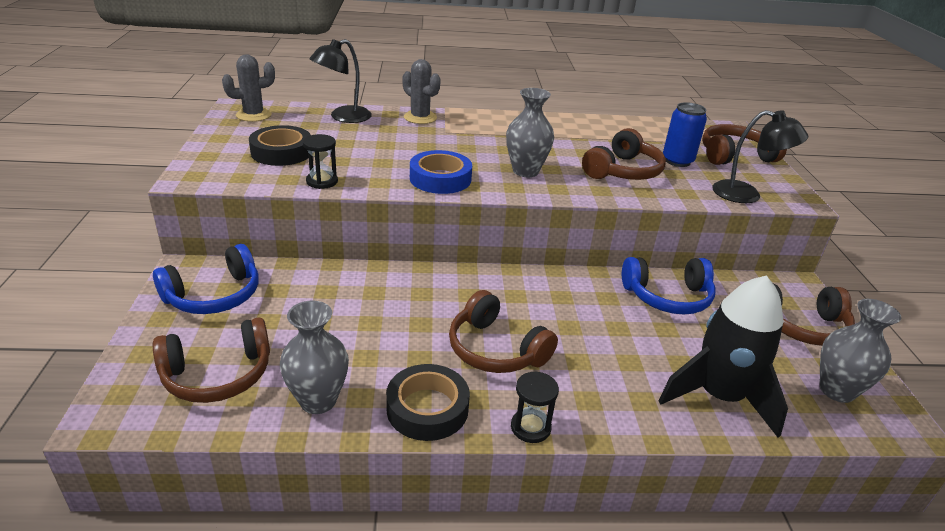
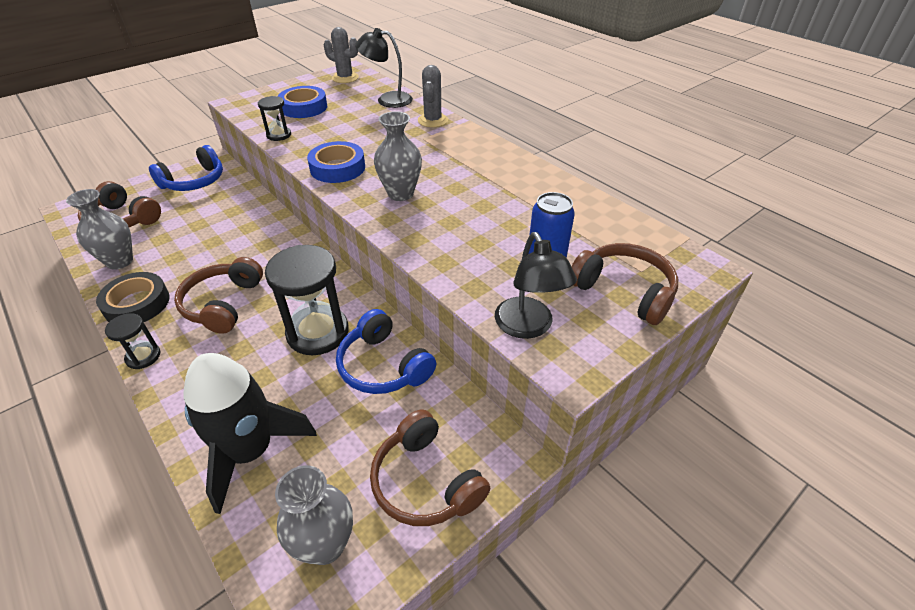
camera: 55 degrees right, 10 degrees up
(214, 296) = (194, 181): blue headphones -> blue headphones turned 60 degrees counterclockwise
(281, 152) = (304, 107): black tape -> blue tape
(596, 311) = (318, 332): none -> black hourglass
(623, 171) = (472, 237): brown headphones -> none

